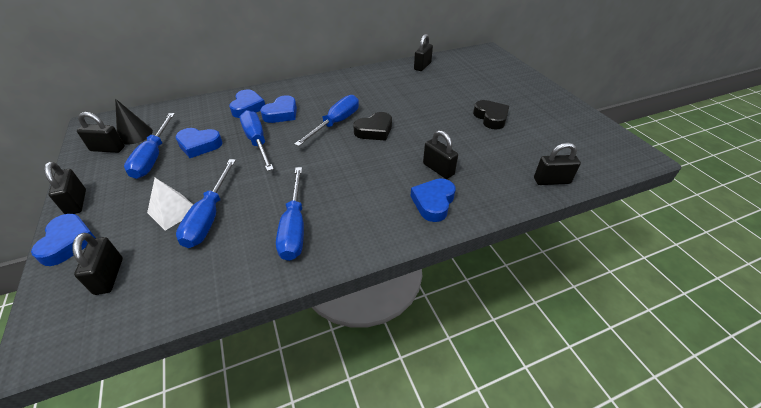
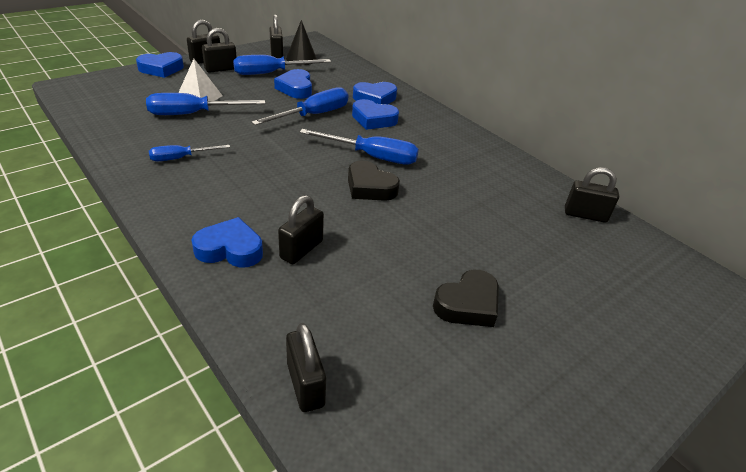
camera: 70 degrees right, 5 degrees down
(109, 276) = (125, 91): black padlock -> black padlock (221, 69)
(294, 227) = (181, 158): blue screwdriver -> blue screwdriver, size x0.60

